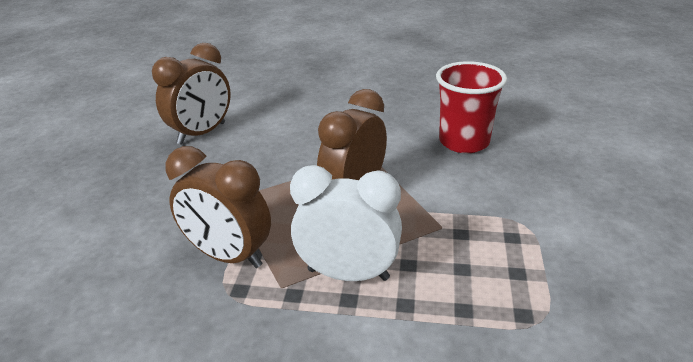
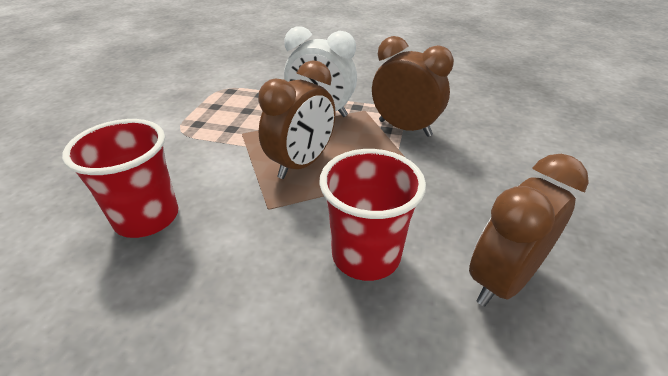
camera: 175 degrees left, 5 degrees up
(289, 136) = (366, 255): none -> red cup

